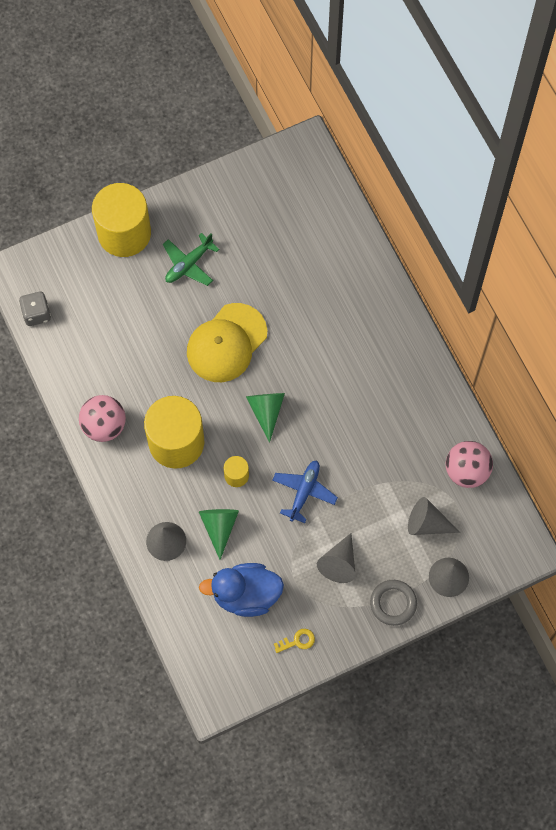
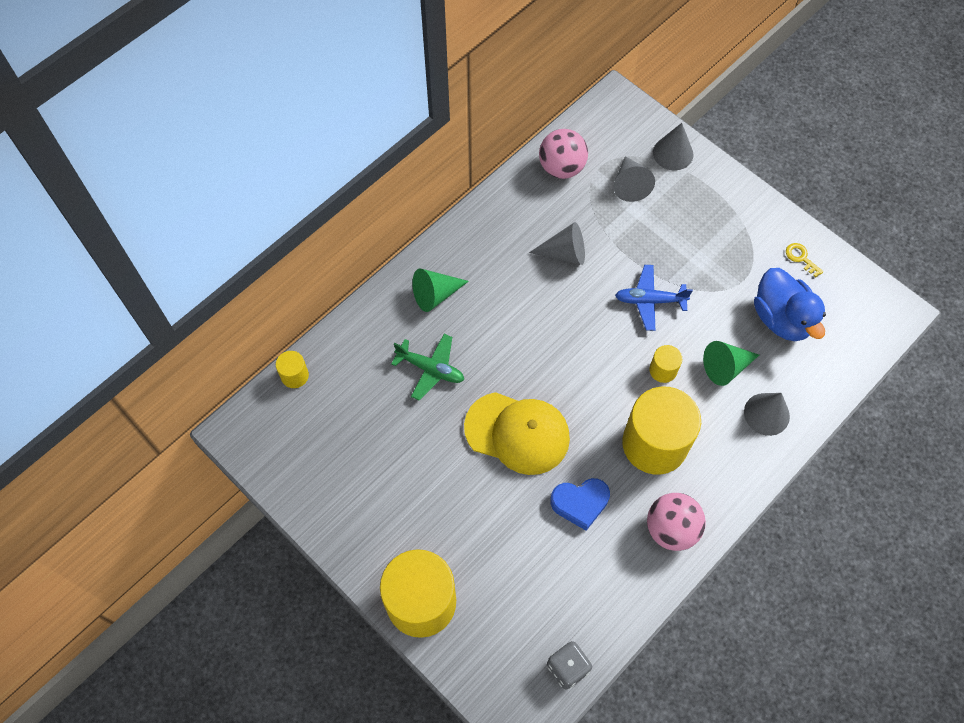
camera: 110 degrees left, 5 degrees down
(151, 368) = (580, 503): none -> blue heart
(189, 264) = (435, 510): green plane -> green plane (430, 369)
(266, 411) = (579, 365): green cone -> green cone (435, 294)
(339, 197) = (294, 375): none -> yellow cylinder
(339, 563) = (706, 246): grey cone -> grey cone (564, 253)
(393, 603) = (721, 190): grey ring -> none

